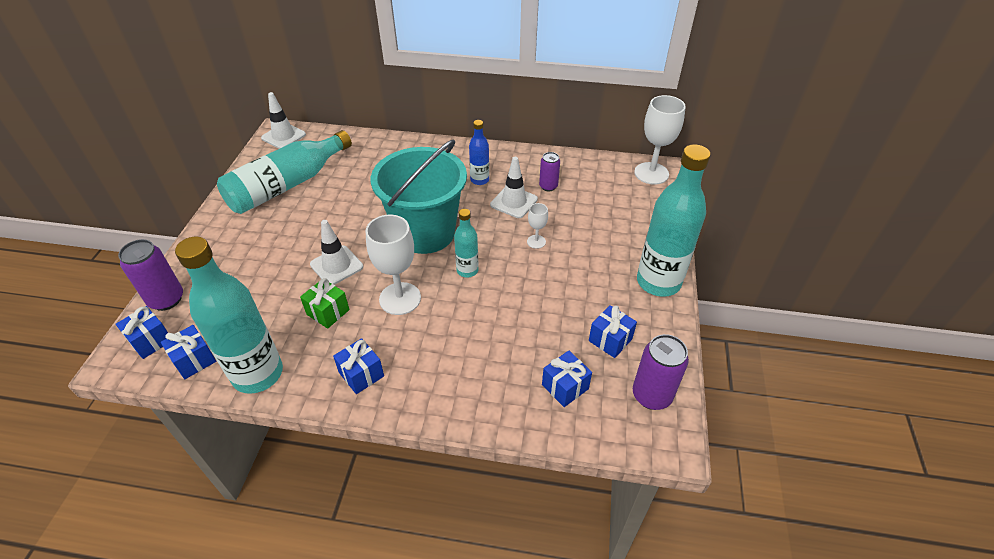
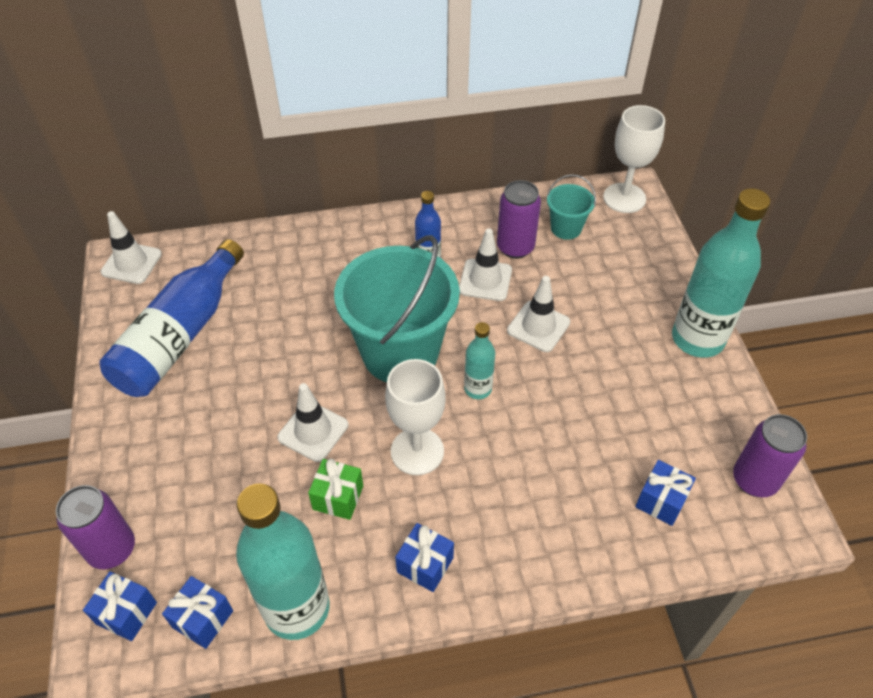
camera: 20 degrees left, 5 degrees up
(287, 185) = (180, 335): turquoise bottle -> blue bottle
(536, 241) = (538, 326): white goblet -> white traffic cone
(548, 186) = (515, 247): purple can -> purple can, size x1.60
(594, 183) = (566, 228): none -> turquoise bucket
(610, 340) = (681, 427): blue gift -> none

